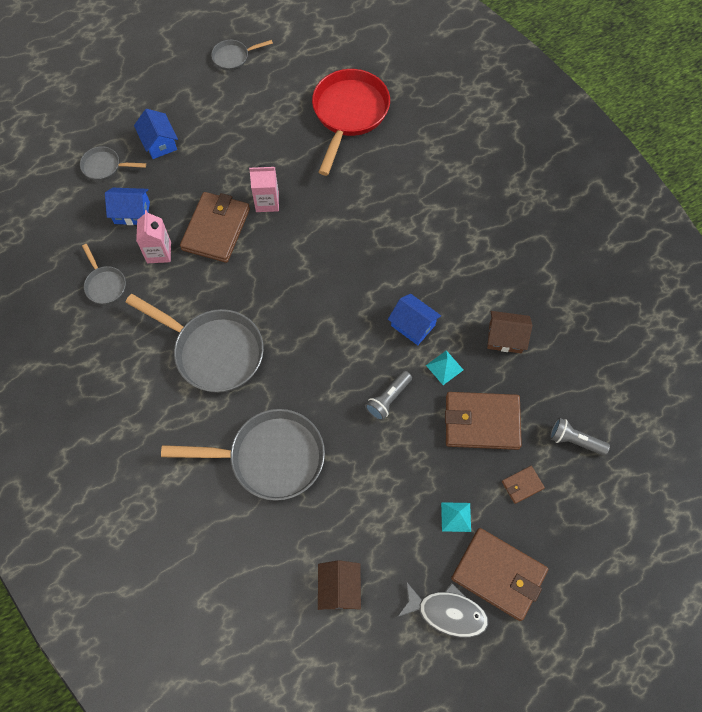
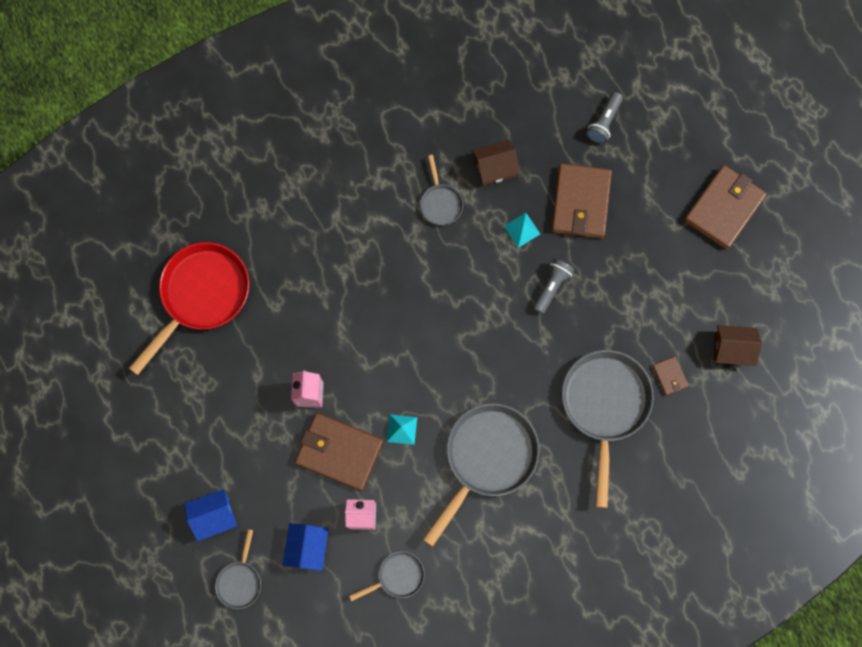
camera: 85 degrees left, 10 degrees up
(233, 57) = (98, 425): grey pan -> grey pan (440, 203)
(349, 114) = (201, 296): red pan -> red pan turned 105 degrees clockwise
(388, 399) = (551, 287): grey flashlight -> grey flashlight turned 105 degrees counterclockwise
(413, 325) = (474, 255): blue house -> none
(447, 612) = (755, 257): grey fish -> none
(456, 517) = (670, 238): turquoise pyramid -> turquoise pyramid (402, 429)
(505, 338) = (494, 168): brown house -> brown house turned 60 degrees clockwise
(522, 485) = (644, 176): brown wallet -> brown wallet (669, 376)

